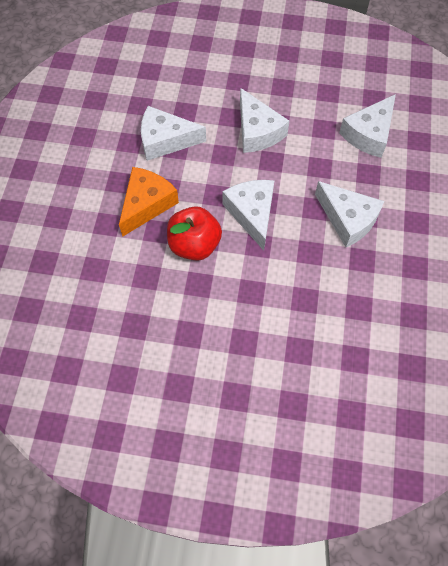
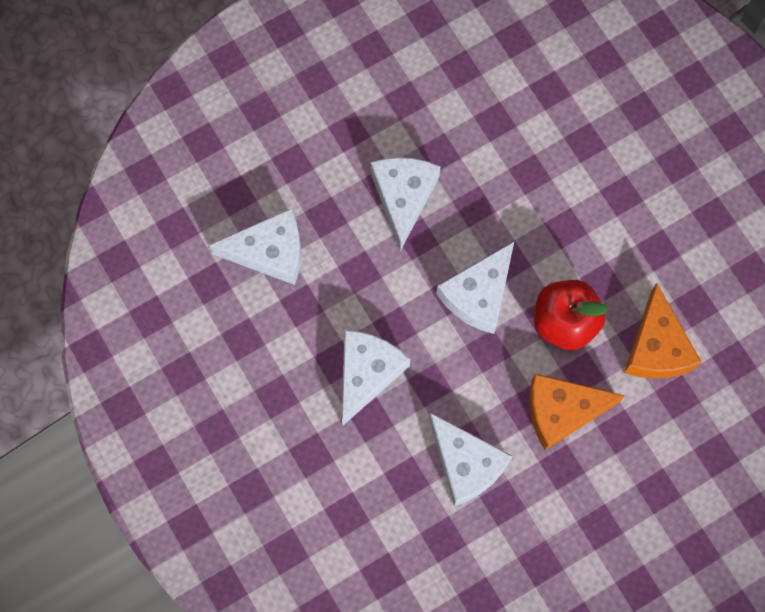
camera: 130 degrees left, 10 degrees up
(132, 282) = (657, 347): none -> orange cheese

